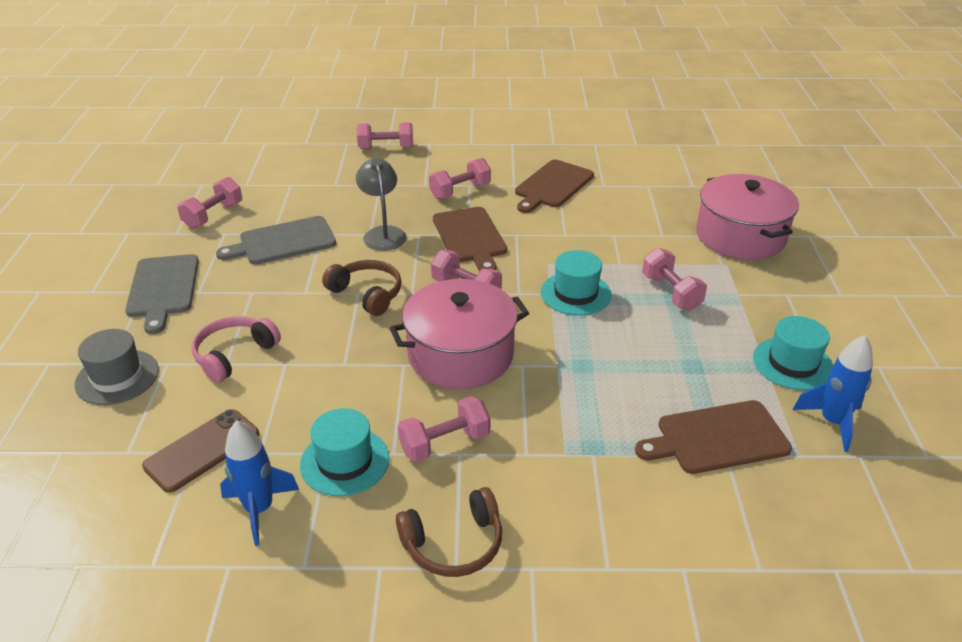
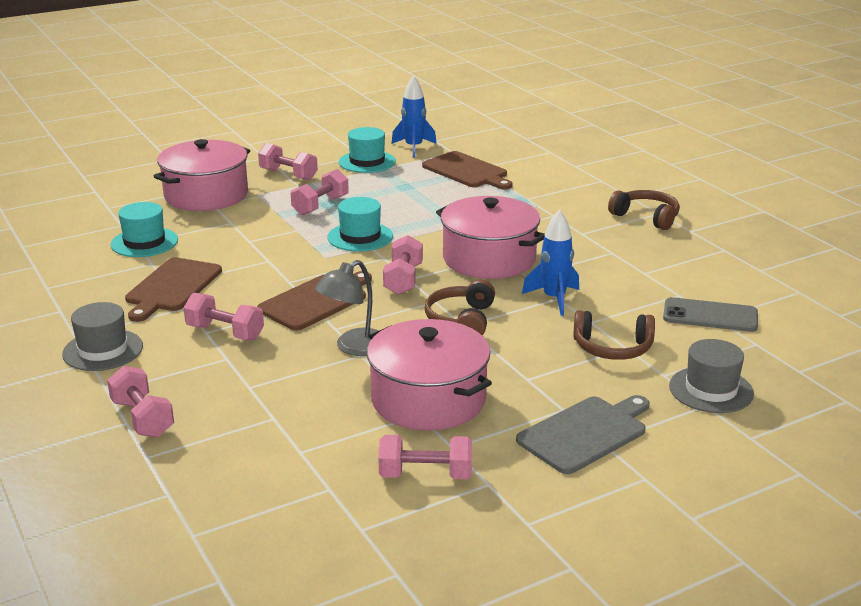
camera: 120 degrees left, 10 degrees down
(202, 450) = (710, 316): brown phone -> grey phone
(234, 355) = (612, 348): pink headphones -> brown headphones
(259, 509) = (715, 276): blue rocket -> blue rocket (554, 299)
(283, 242) = (428, 399): grey cutting board -> pink pot
(345, 461) = (641, 264): turquoise hat -> turquoise hat (144, 242)
(445, 443) = (580, 240): pink dumbbell -> pink dumbbell (288, 175)
(481, 149) = (103, 350): none -> grey hat
(552, 186) = (172, 287): brown cutting board -> brown cutting board turned 105 degrees clockwise

